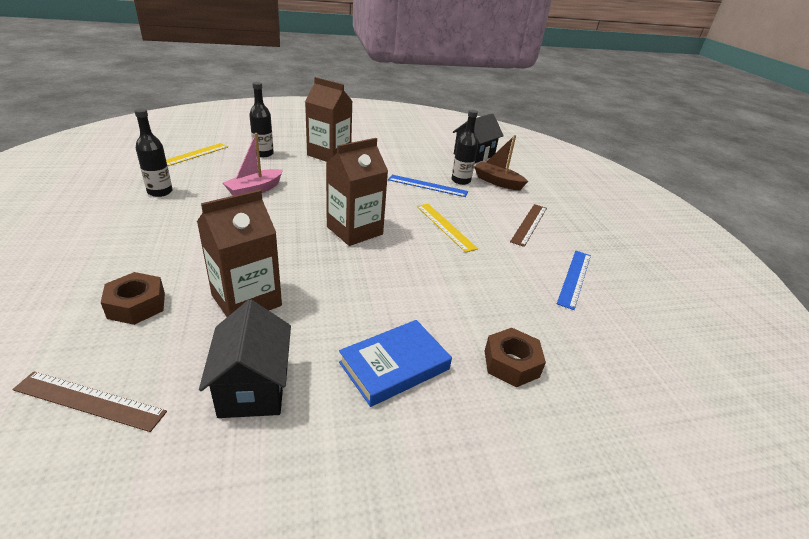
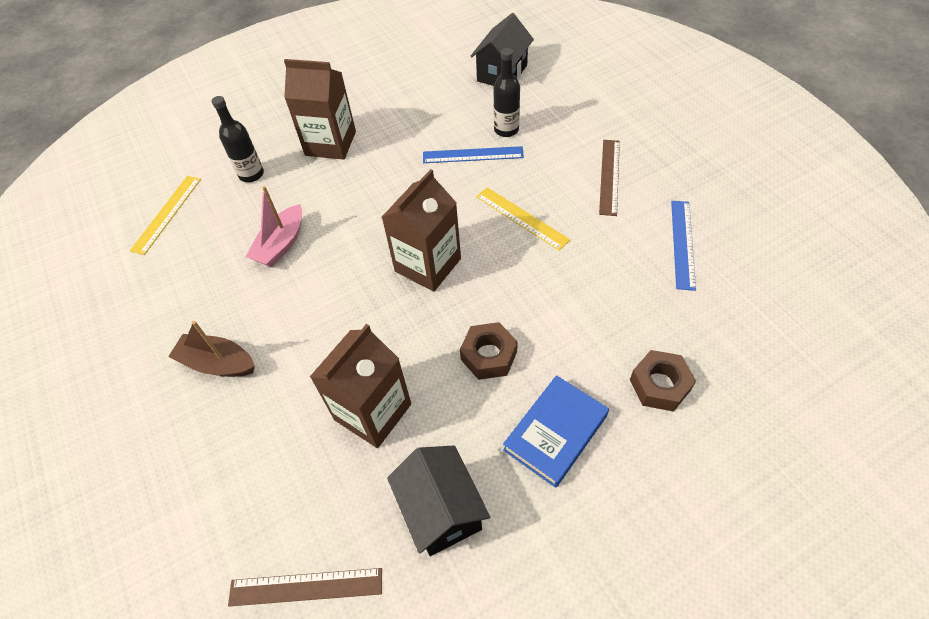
camera: 10 degrees left, 20 degrees up
(137, 305) = (268, 464): brown nut -> brown nut (489, 355)
(160, 192) = (175, 292): black bottle -> none
(497, 182) = (549, 115): brown boat -> brown boat (218, 363)

